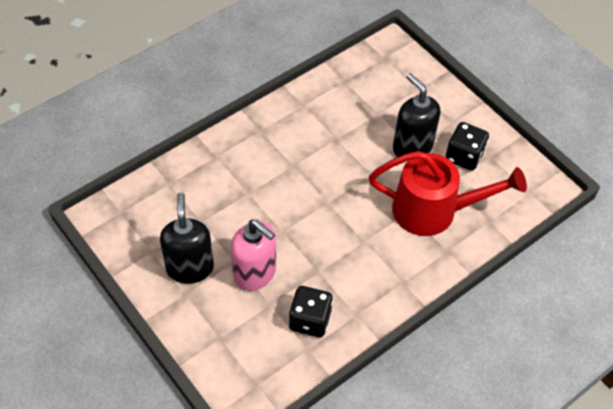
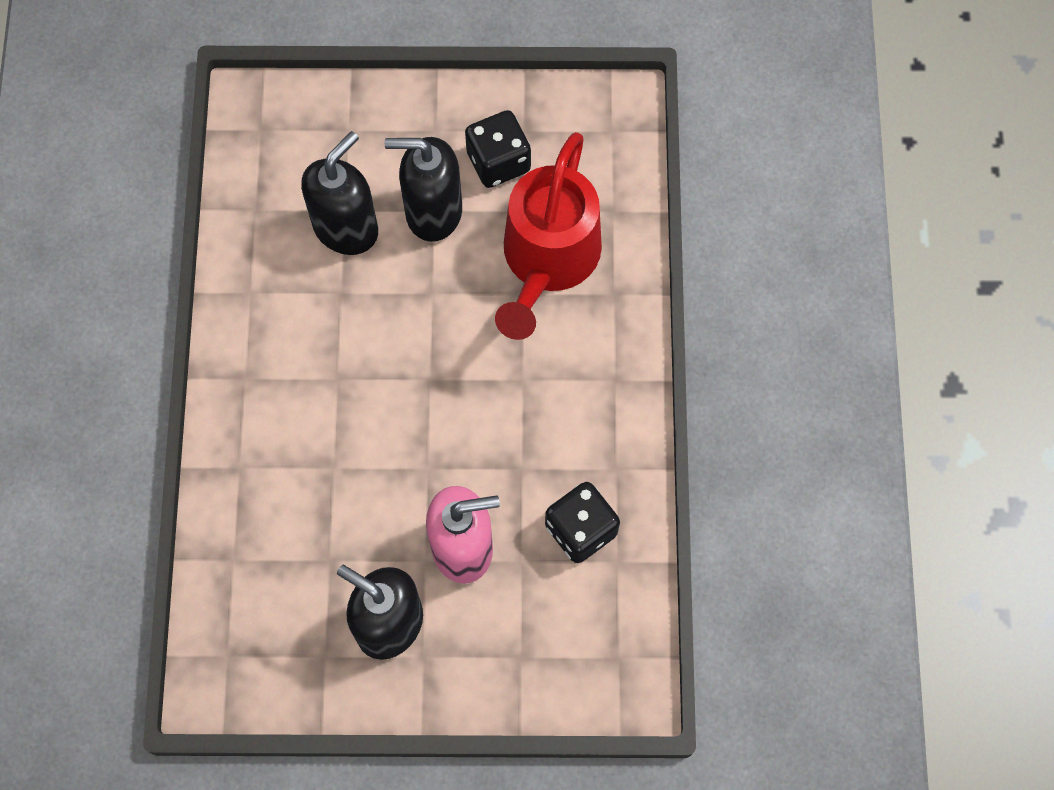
camera: 50 degrees left, 15 degrees up
(370, 119) = (346, 228): none -> black soap dispenser
(435, 210) = (547, 261): red watering can -> red watering can turned 150 degrees clockwise

